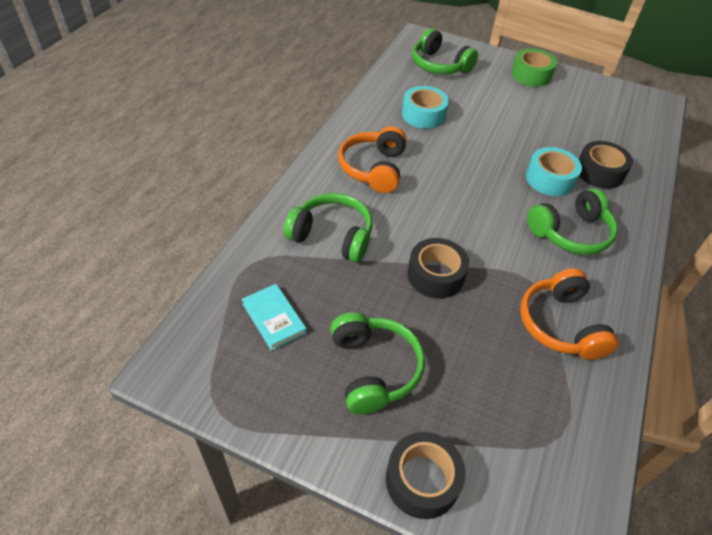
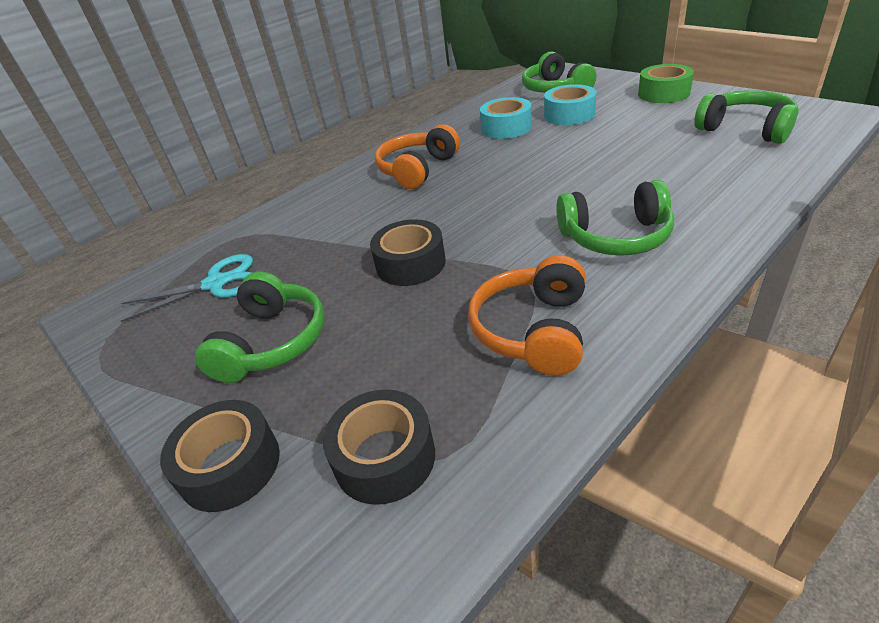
camera: 30 degrees right, 10 degrees down
(274, 318) = (216, 284): turquoise book -> turquoise scissors
(332, 236) = (329, 221): green headphones -> green headphones (745, 129)
(550, 179) = (623, 184): turquoise tape -> turquoise tape (569, 115)
(599, 172) = (700, 179): black tape -> black tape (384, 457)

